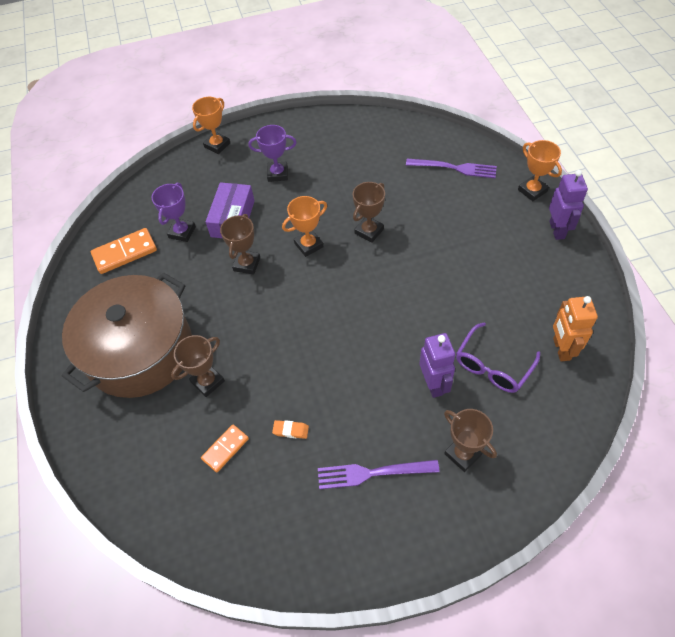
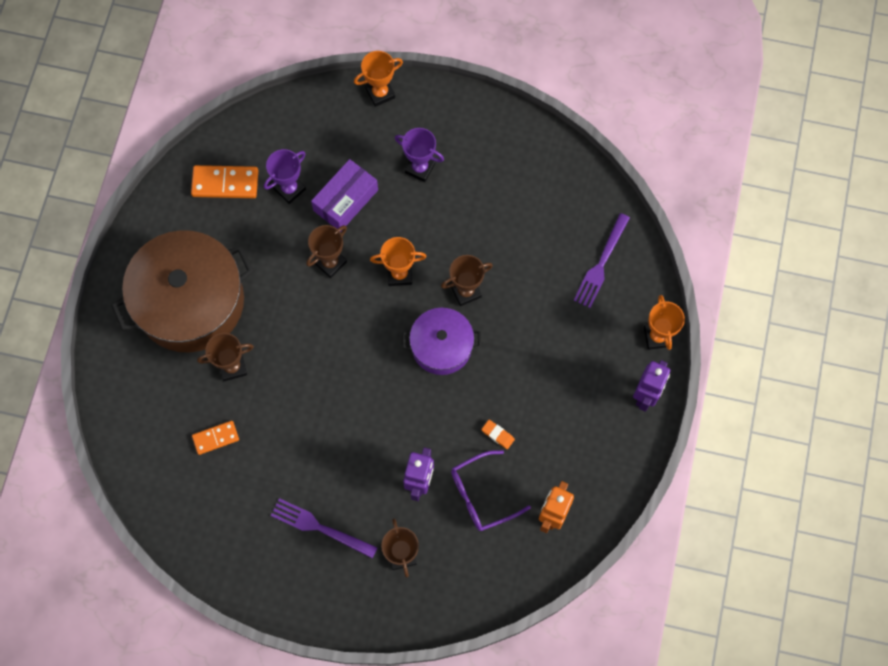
camera: 25 degrees right, 15 degrees up
(291, 430) = (276, 453): orange eraser -> orange eraser (497, 435)
(377, 276) = (441, 346): none -> purple pot
(455, 168) = (601, 264): purple fork -> purple fork turned 75 degrees clockwise

